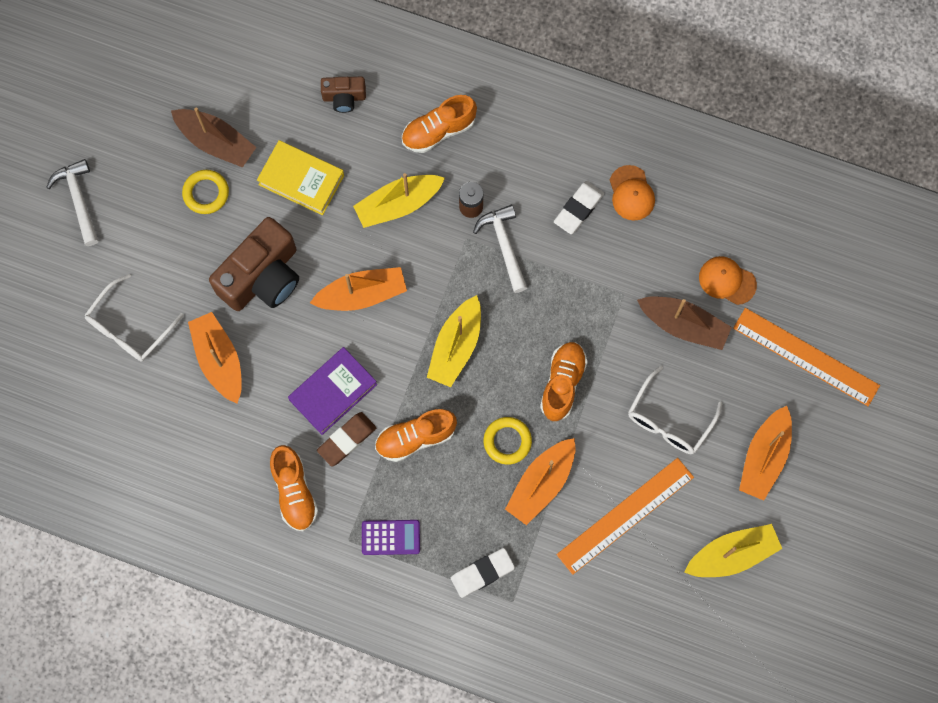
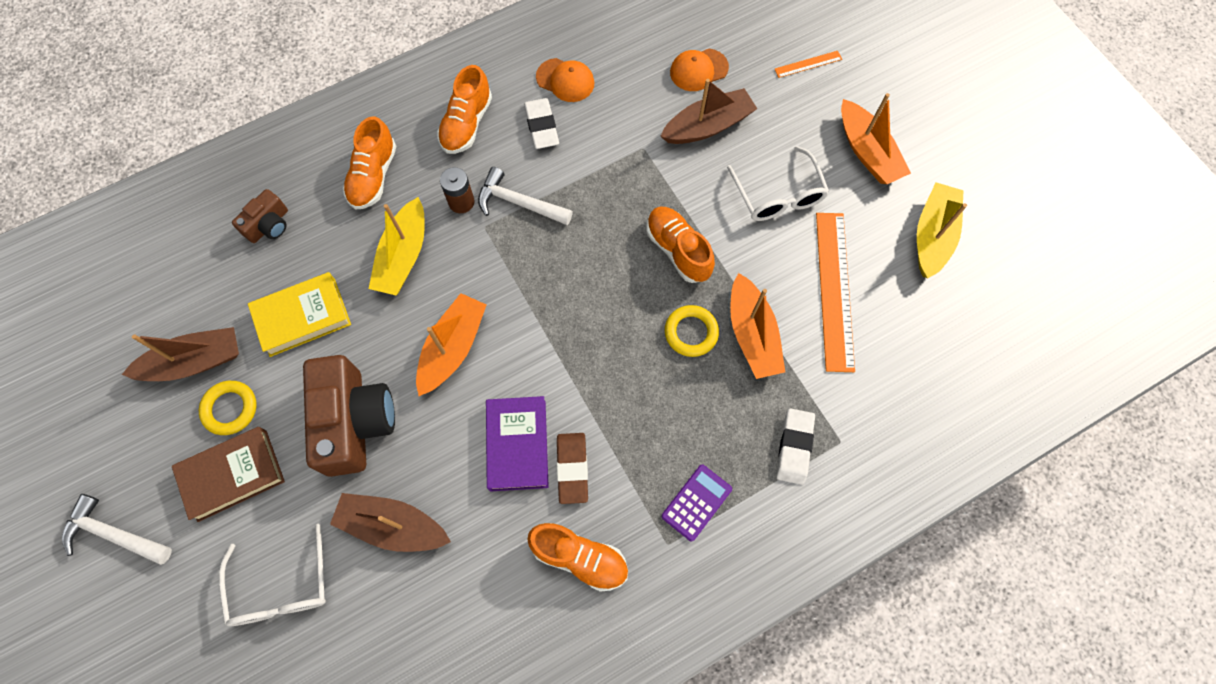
camera: 50 degrees left, 5 degrees down
(168, 234) = (232, 475): none -> brown book
(219, 360) = (393, 525): orange boat -> brown boat
(415, 438) = (622, 406): orange shoe -> orange shoe (467, 124)
(456, 346) = (570, 308): yellow boat -> none
(805, 357) = (808, 64): orange ruler -> orange ruler, size x0.45

